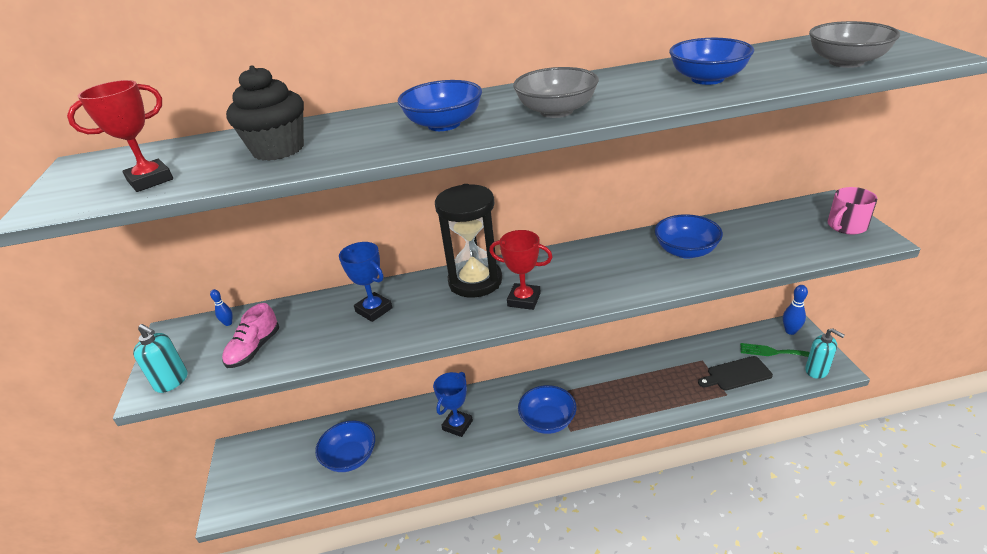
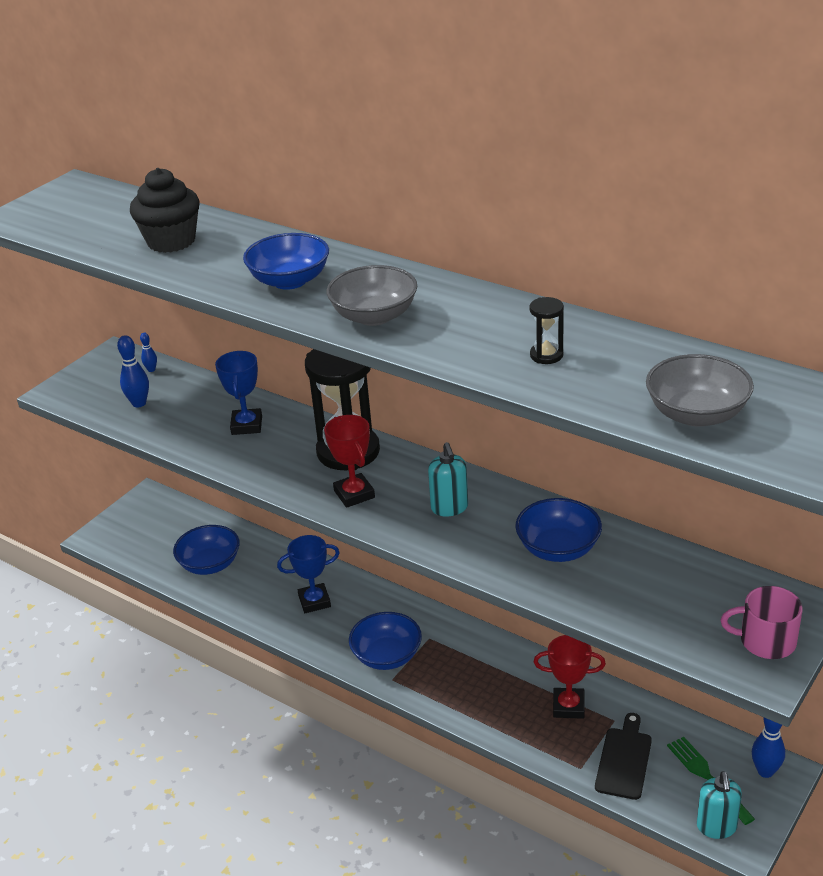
camera: 45 degrees right, 0 degrees up
(150, 180) = (78, 227): red trophy -> red trophy (568, 706)
(172, 381) = (70, 394): turquoise soap dispenser -> turquoise soap dispenser (449, 508)
(254, 349) = (139, 403): pink shoe -> blue bowling pin
(707, 79) = (546, 355): blue bowl -> black hourglass
(736, 374) = (624, 760): black cutting board -> black cutting board turned 75 degrees clockwise

